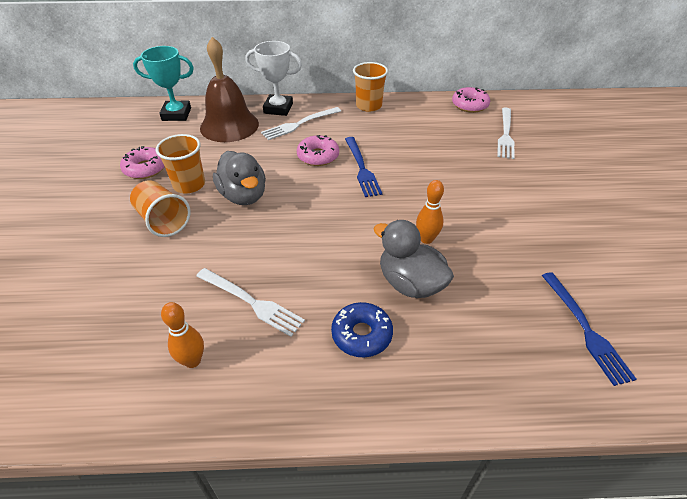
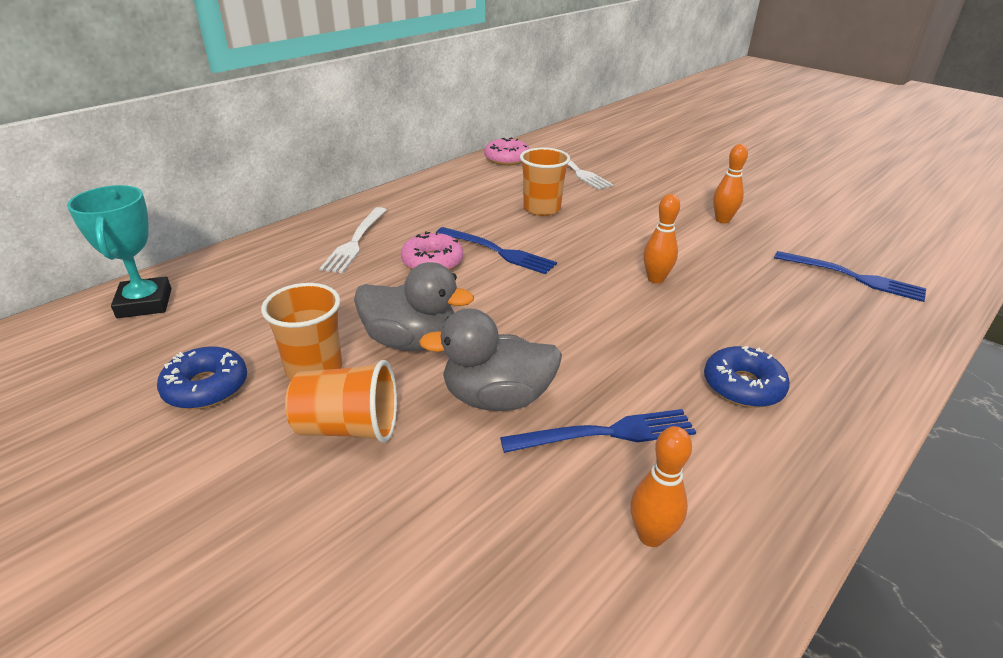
camera: 45 degrees left, 10 degrees down
(145, 168) = (206, 387): pink donut -> blue donut
(176, 114) = (144, 303): turquoise trophy -> turquoise trophy turned 60 degrees counterclockwise
(229, 125) = (259, 281): brown bell -> none
(252, 302) = (608, 433): white fork -> blue fork
(278, 108) = (299, 237): white trophy -> none
(369, 106) = (408, 194): orange cup -> orange cup (541, 208)
(410, 283) = (704, 320): grey duck -> grey duck (496, 398)
(555, 226) = (722, 220): none -> orange bowling pin

